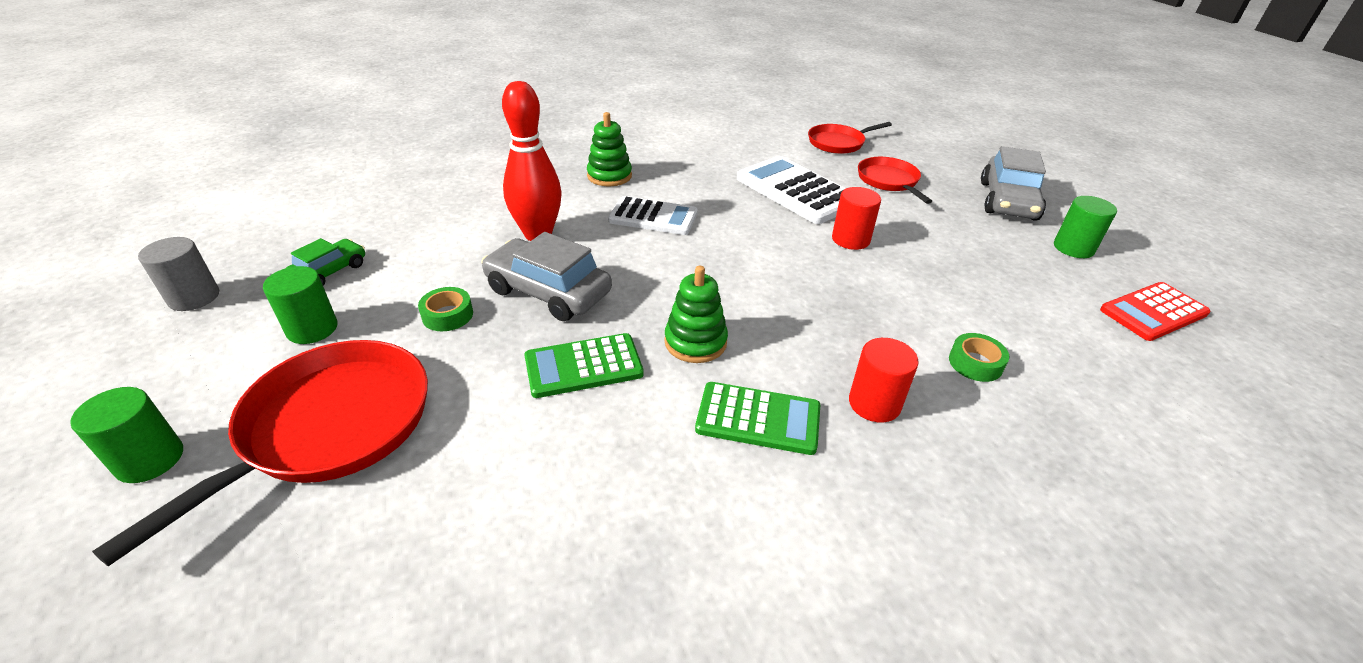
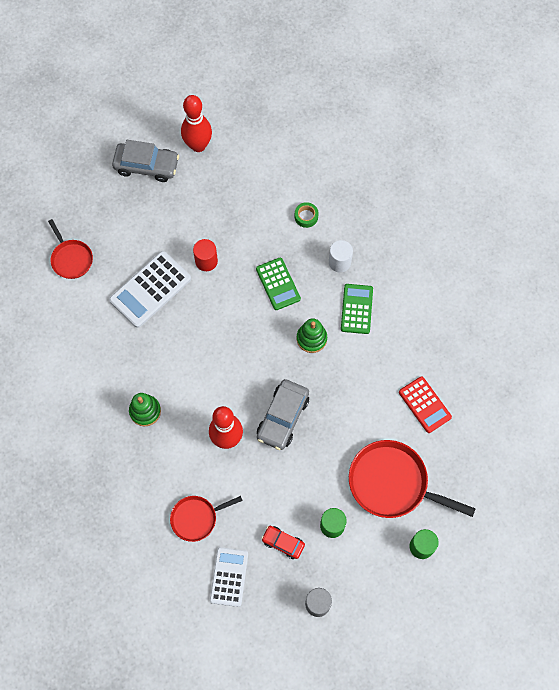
camera: 95 degrees left, 30 degrees up
(330, 271) = (283, 543): green car -> red car
(447, 315) = (310, 462): green tape -> none
(583, 366) = (337, 386): green calculator -> green calculator (278, 284)
(653, 217) = (196, 374): white calculator -> white calculator (229, 577)
(874, 403) = (339, 262): red cylinder -> white cylinder
(889, 181) = (128, 231): red pan -> red pan (196, 518)
(1073, 248) = (198, 145): green cylinder -> red bowling pin
(1153, 312) = (254, 128): red calculator -> red calculator (424, 404)

